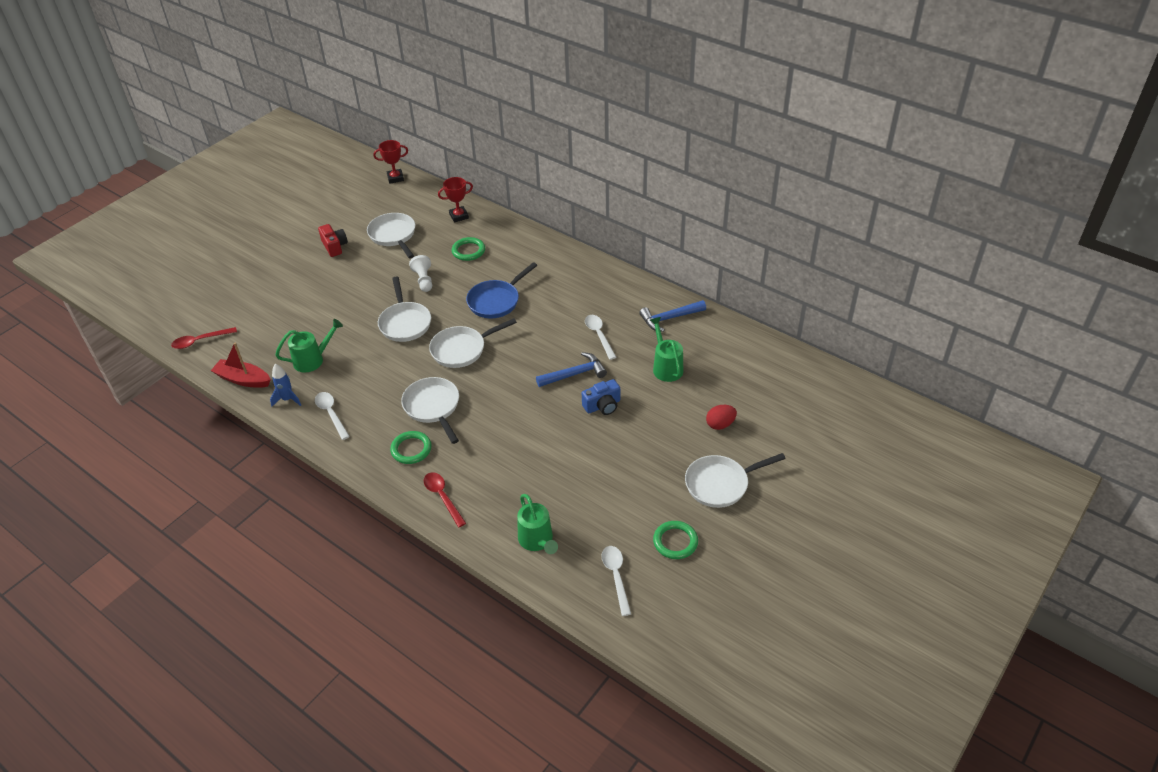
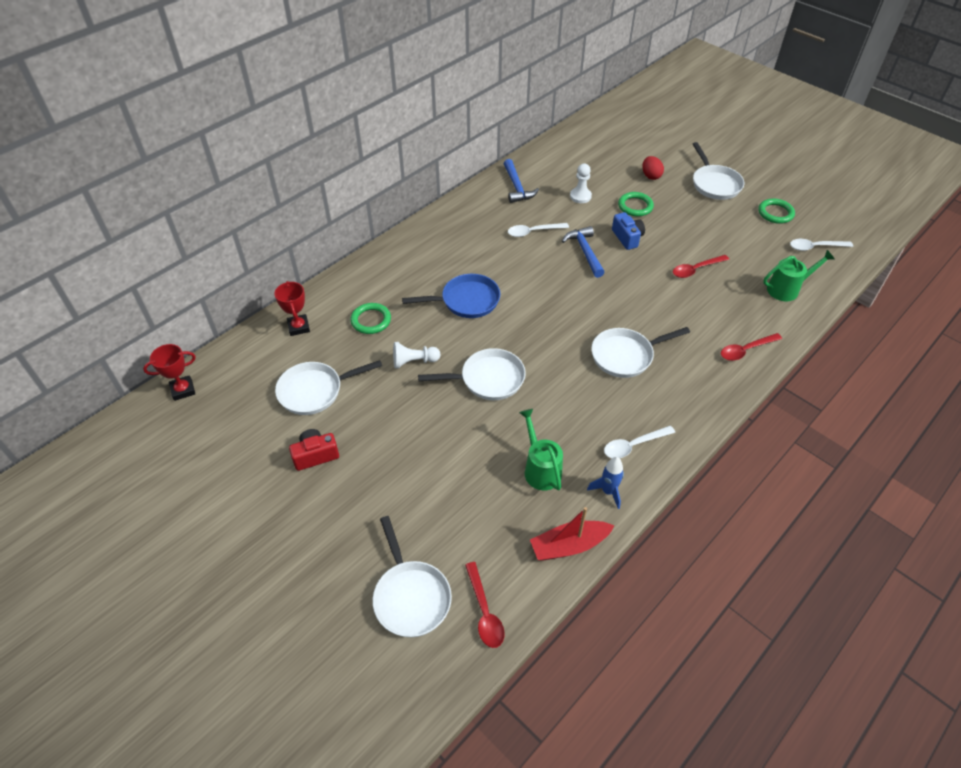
camera: 85 degrees left, 5 degrees up
(243, 379) = (569, 545): red boat -> red boat turned 45 degrees clockwise
(395, 178) = (183, 390): red trophy -> red trophy turned 75 degrees clockwise
(411, 449) = (685, 373): green ring -> green ring (635, 206)
(462, 349) = (540, 331): white pan -> white pan (410, 596)
(496, 301) = (466, 301): blue pan -> blue pan turned 60 degrees counterclockwise
(559, 461) = (696, 269): none -> red spoon
(666, 367) = (580, 196): green watering can -> white pawn

